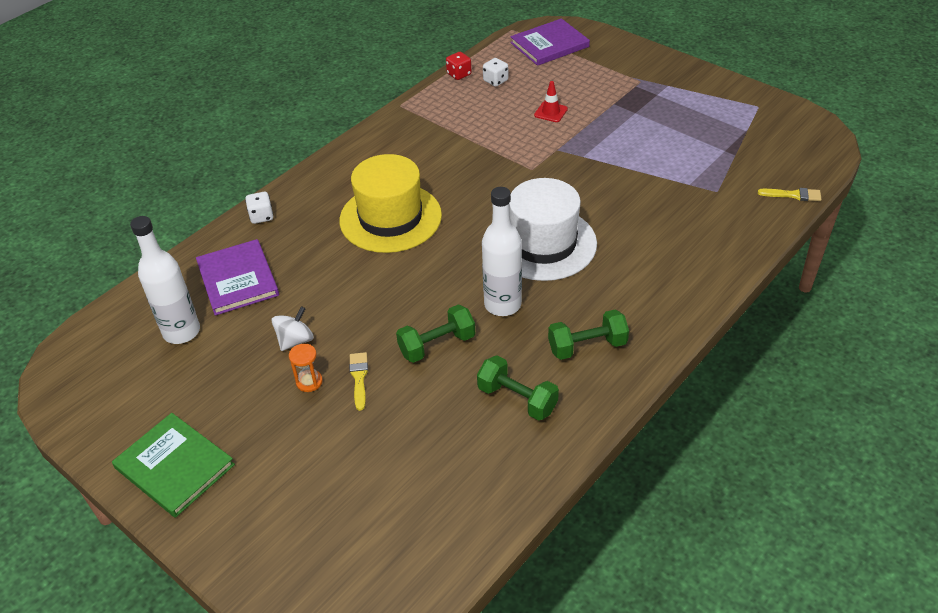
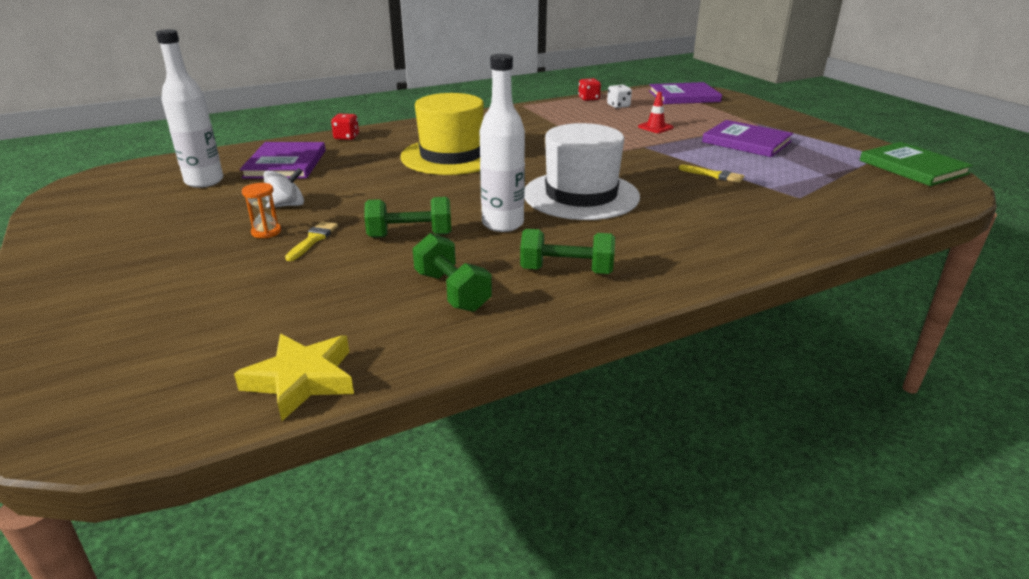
camera: 20 degrees right, 15 degrees down
(175, 466) = (84, 256): green book -> green book (913, 167)
(261, 216) = (346, 137): white dice -> red dice
(476, 523) = (302, 380): none -> yellow star
(642, 115) = (746, 142): none -> purple book
(793, 195) = (893, 215): yellow brush -> yellow brush (714, 175)

